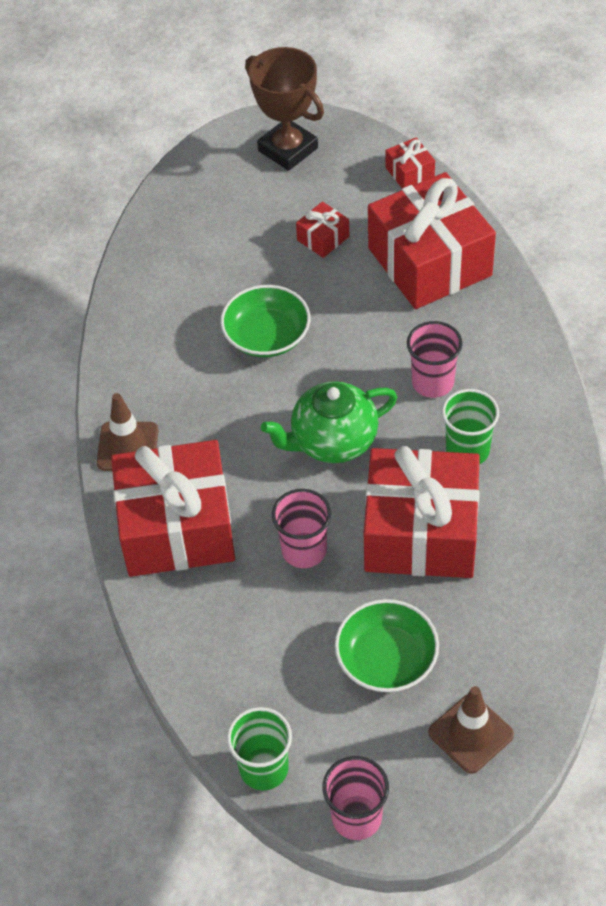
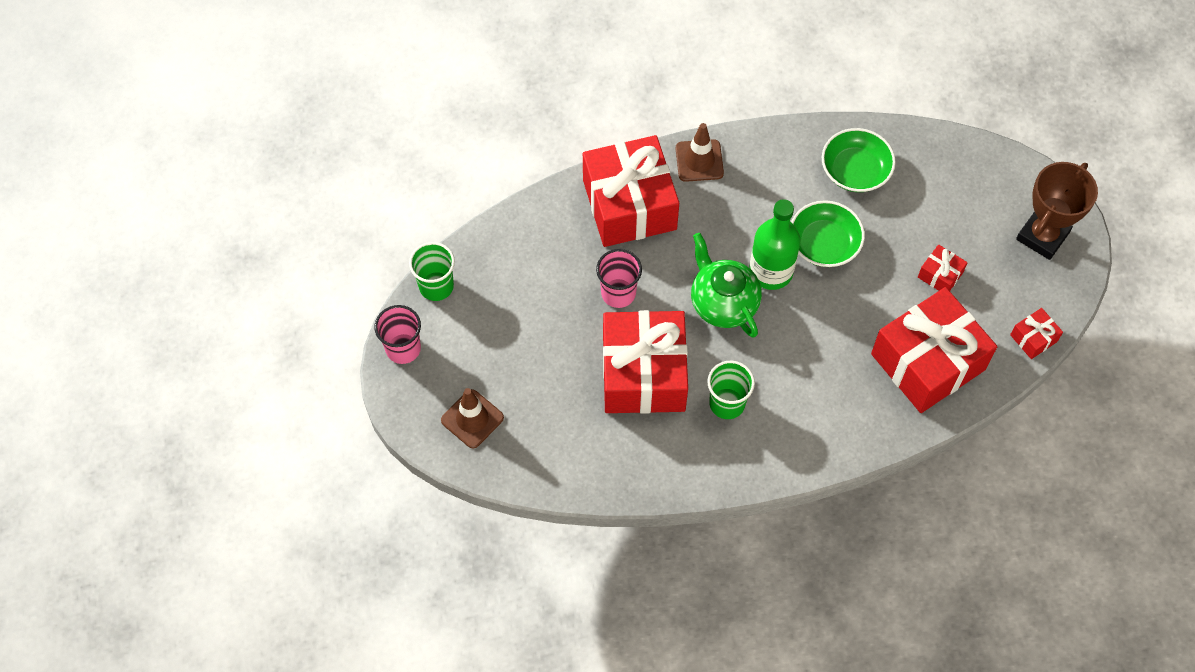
camera: 80 degrees right, 10 degrees up
(296, 390) = (771, 271): none -> green bottle
(386, 659) = (529, 358): green bowl -> green bowl (855, 170)
(432, 382) = (793, 373): pink cup -> none

